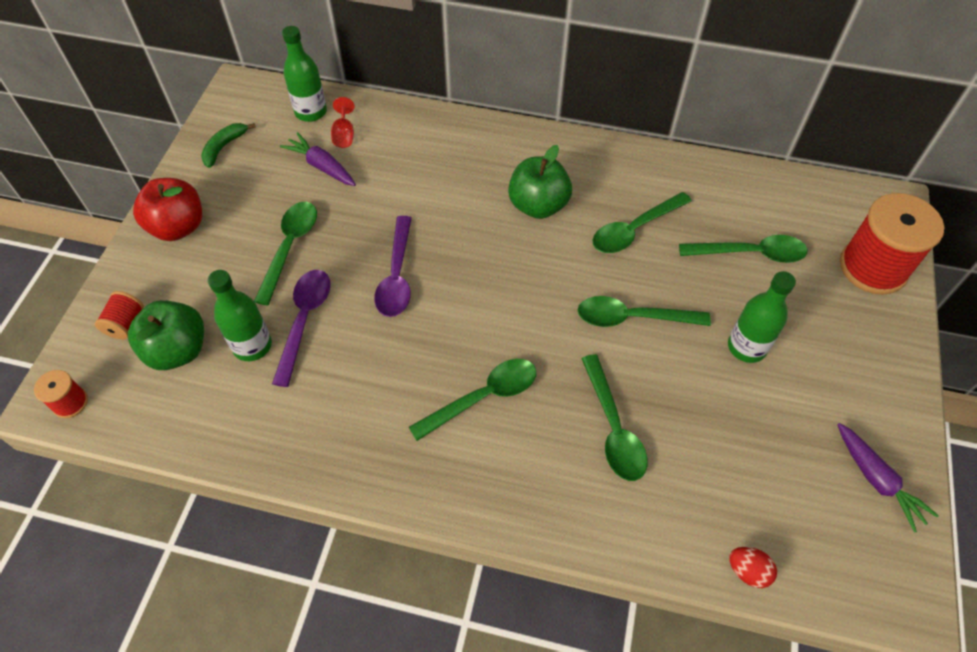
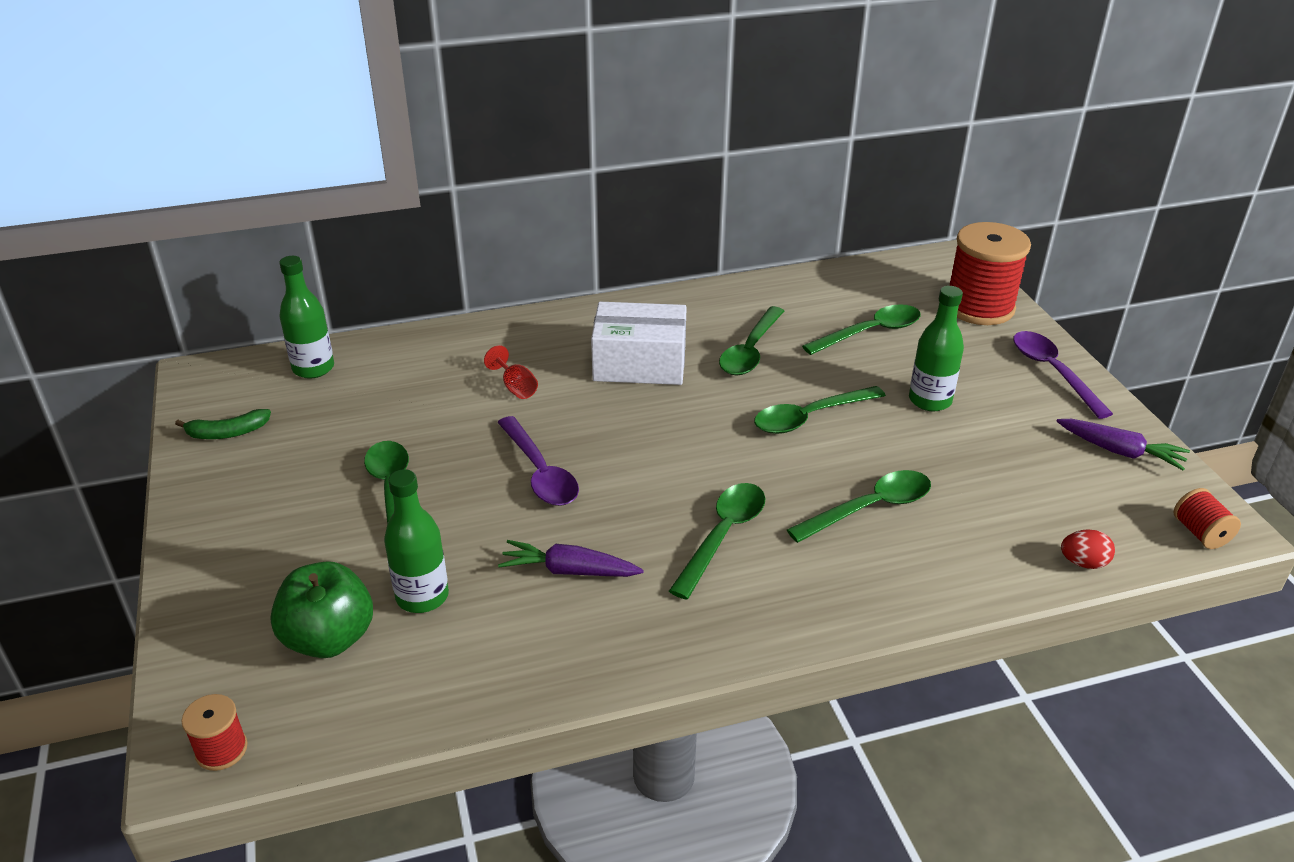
camera: 30 degrees left, 20 degrees down
(126, 324) = (235, 641): red spool -> red spool (1200, 533)
(178, 227) = (229, 525): red apple -> none
(224, 147) = (227, 433): green banana -> green banana turned 105 degrees counterclockwise
(304, 320) = (466, 549): purple spoon -> purple spoon (1052, 372)
(322, 166) = (369, 410): purple carrot -> purple carrot (569, 571)
(344, 135) = (372, 375): red goblet -> red goblet (515, 387)
(538, 205) = (639, 364): green apple -> white box
(613, 428) = (870, 508): green spoon -> green spoon turned 75 degrees counterclockwise

